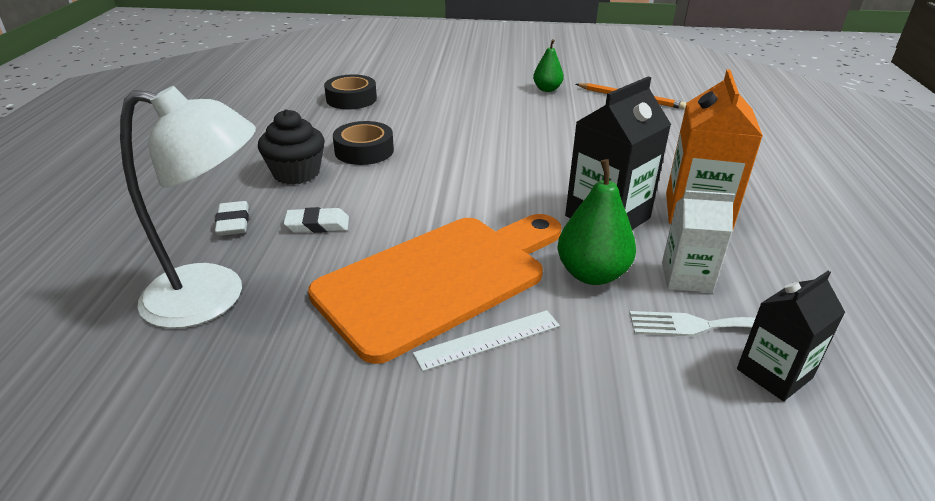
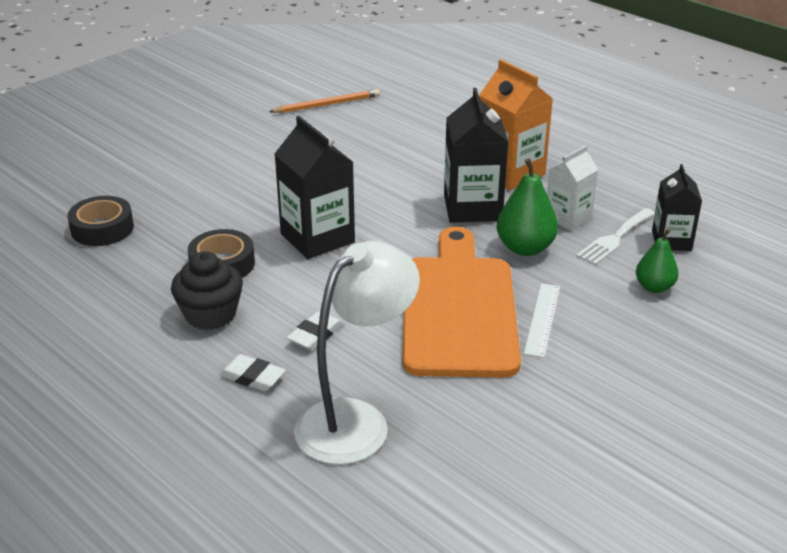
camera: 50 degrees left, 0 degrees up
(449, 169) = (317, 238): none -> black carton
(547, 89) = (252, 128): green pear -> green pear (654, 287)

